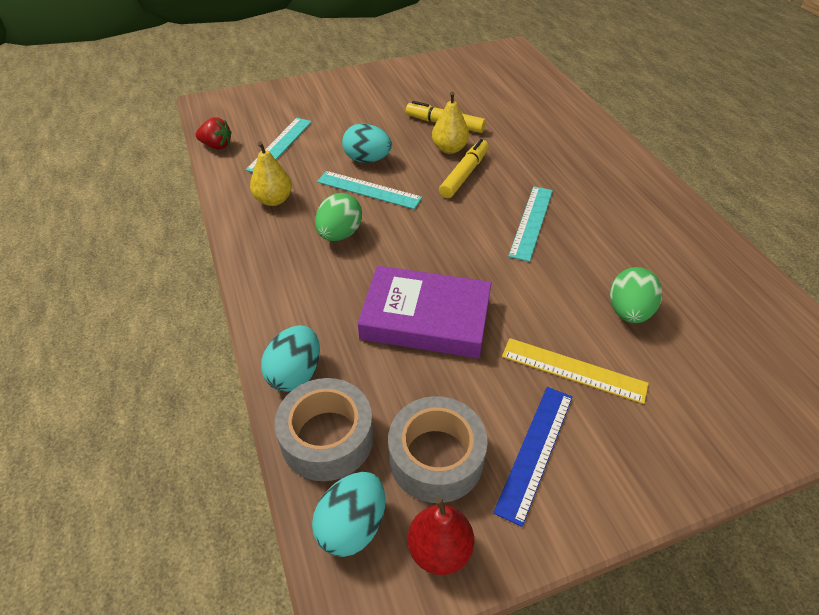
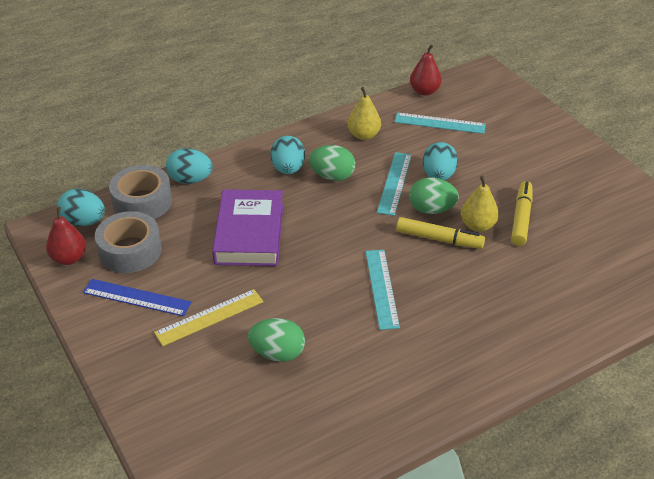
camera: 80 degrees right, 5 degrees down
(217, 146) = (424, 91): red strawberry -> red pear
(311, 270) = (288, 169): none -> turquoise egg
(419, 172) = (431, 209): none -> green egg
(531, 222) = (381, 288): turquoise ruler -> turquoise ruler turned 75 degrees clockwise
(573, 370) = (209, 317): yellow ruler -> yellow ruler turned 45 degrees clockwise

